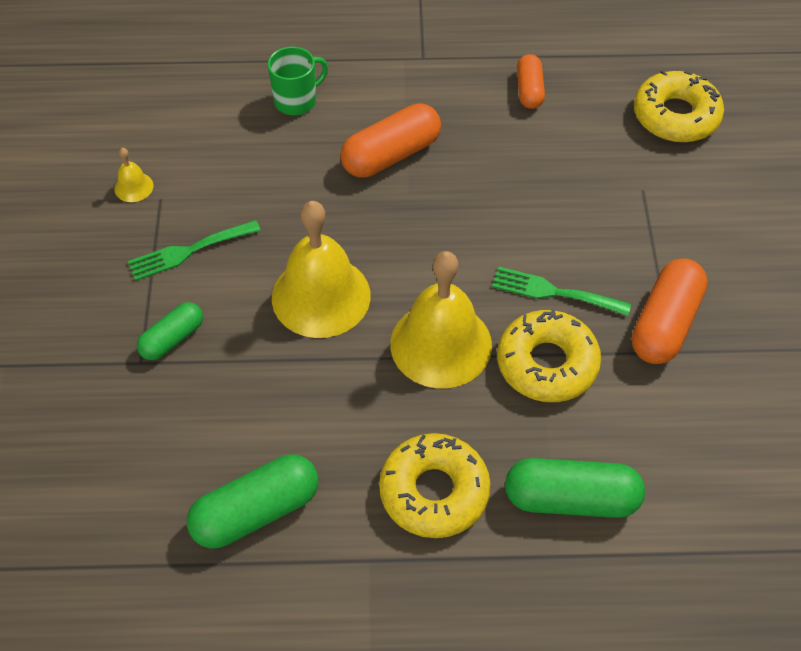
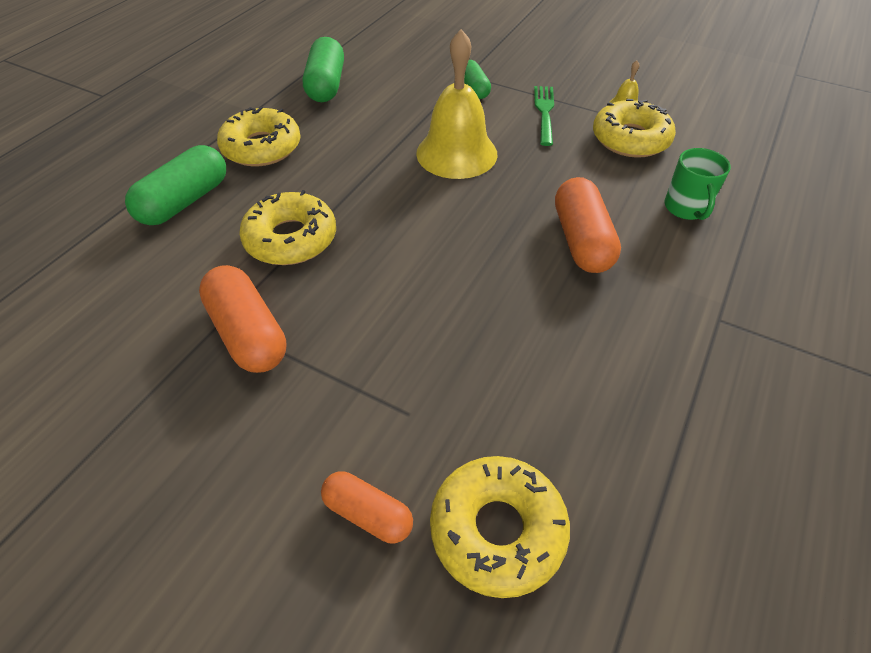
camera: 120 degrees right, 5 degrees down
(203, 164) = (630, 139): none -> yellow donut
(441, 344) = (363, 192): yellow bell -> none
(529, 90) = (623, 389): orange capsule -> orange capsule (368, 513)
(554, 292) = (349, 275): green fork -> none

